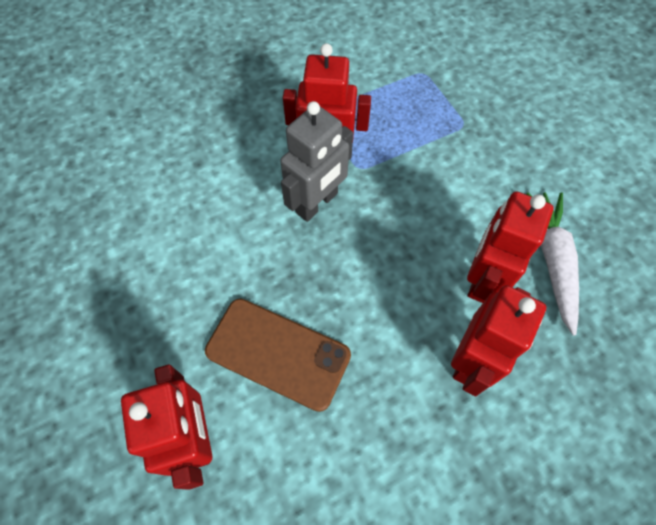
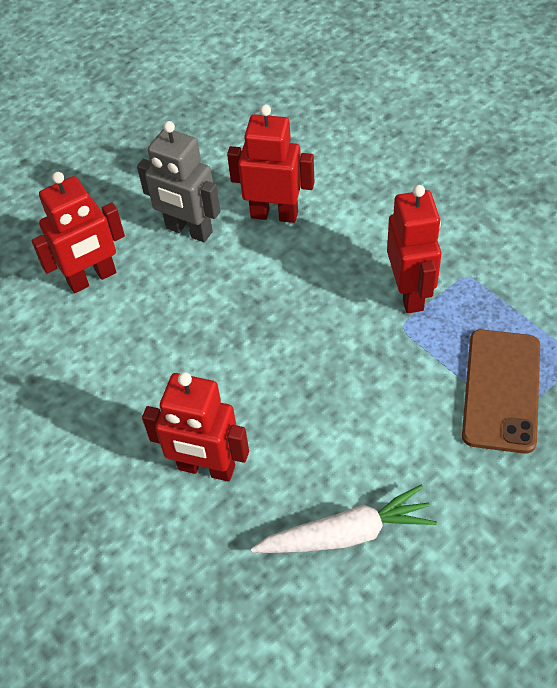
camera: 80 degrees right, 10 degrees down
(278, 353) = (175, 312): brown phone -> brown phone (501, 390)
(317, 203) = (343, 301): grey robot -> grey robot (188, 230)
(482, 279) = (301, 465): red robot -> red robot (274, 214)

